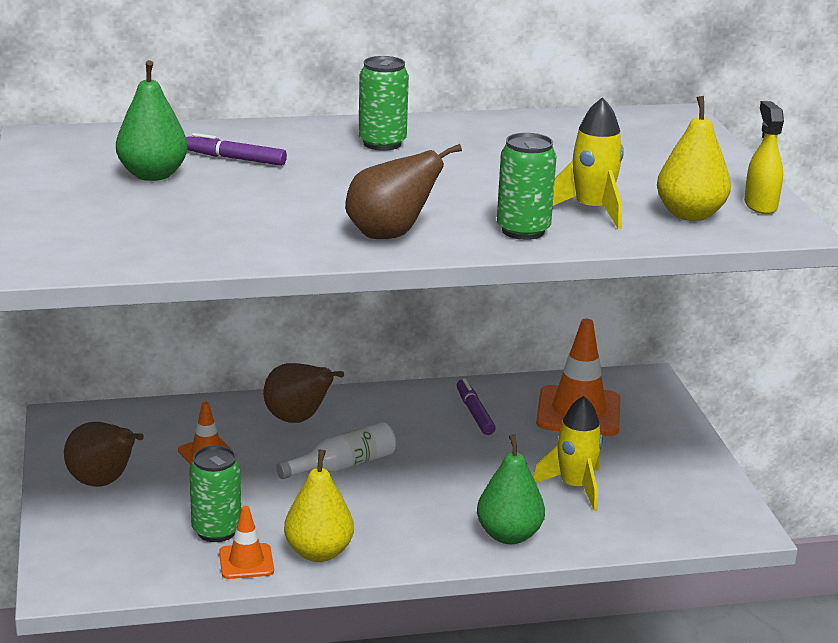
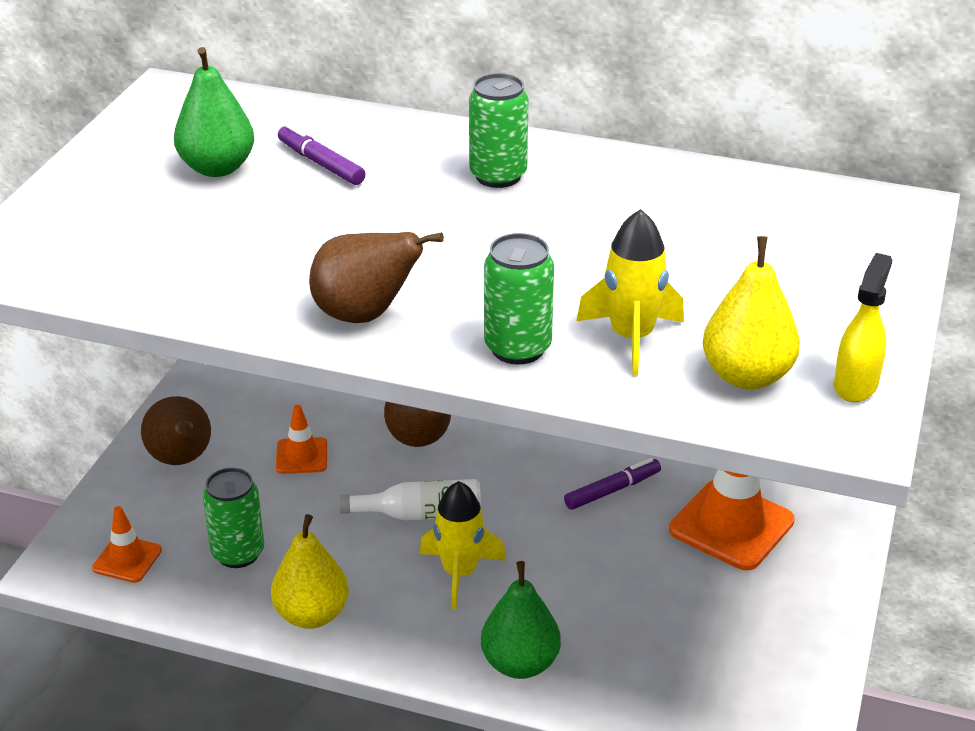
camera: 30 degrees right, 10 degrees up
(246, 562) = (236, 601): orange traffic cone -> orange traffic cone (127, 559)
(474, 413) = (612, 490): purple marker -> purple marker turned 45 degrees clockwise
(575, 487) = (644, 626): yellow rocket -> yellow rocket (460, 573)

